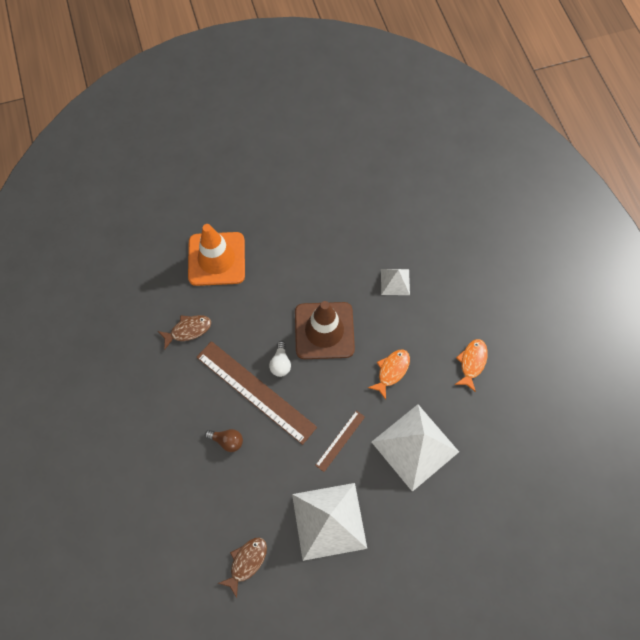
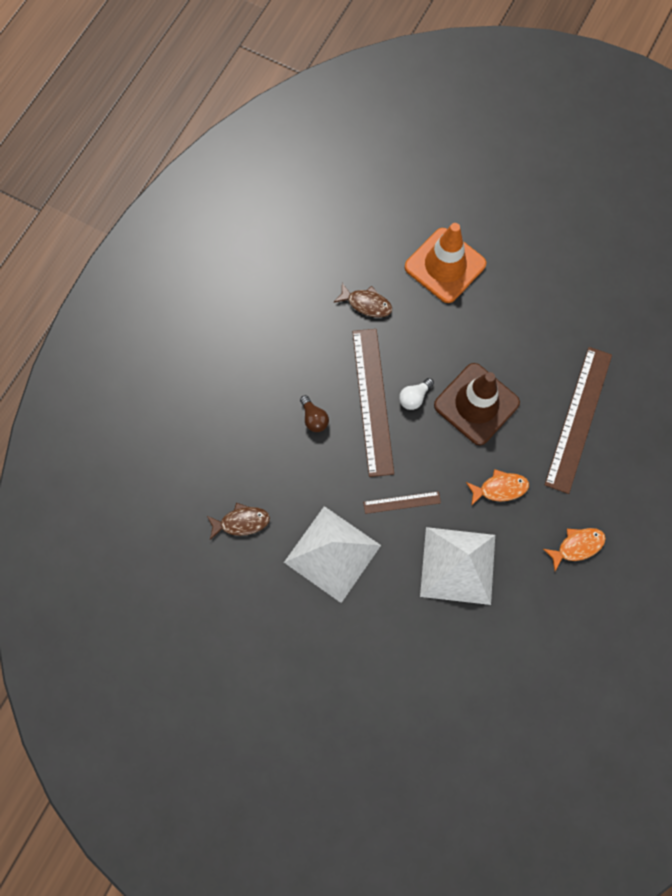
camera: 45 degrees right, 5 degrees up
(395, 281) = (579, 419): white pyramid -> brown ruler

